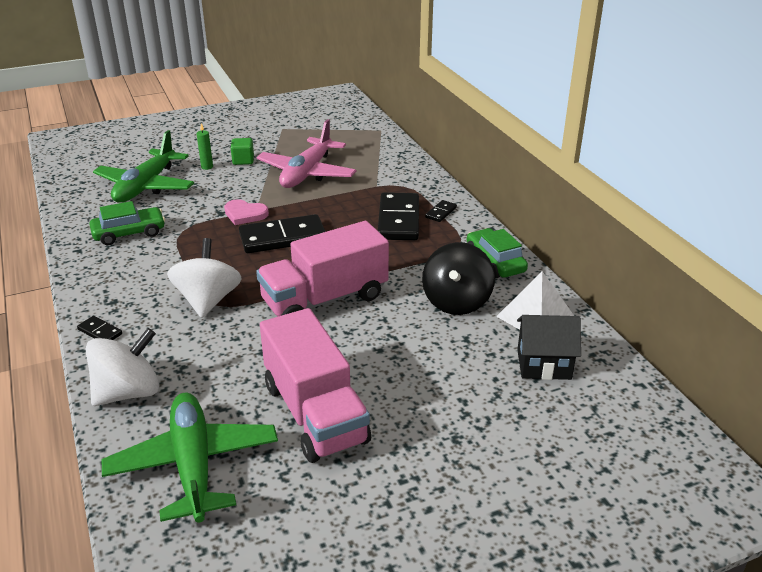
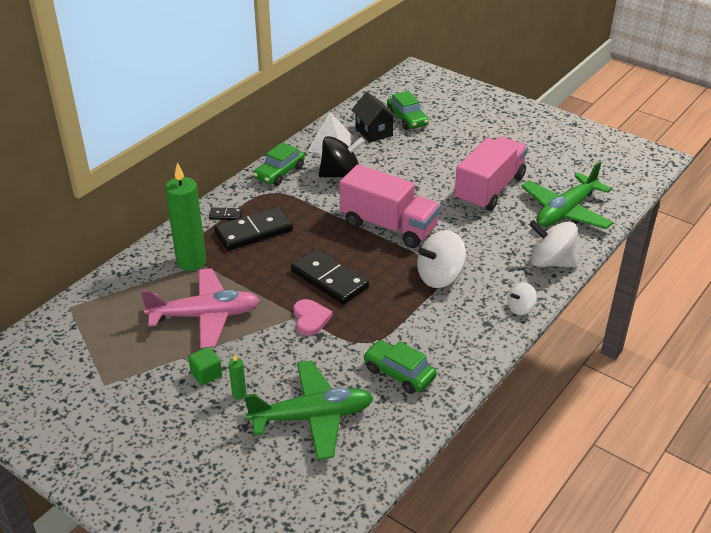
camera: 120 degrees left, 5 degrees up
(100, 332) = (520, 308): black domino -> white spinning top
(384, 182) = (191, 262): none -> green candle
(563, 412) = (407, 119): none -> green car

